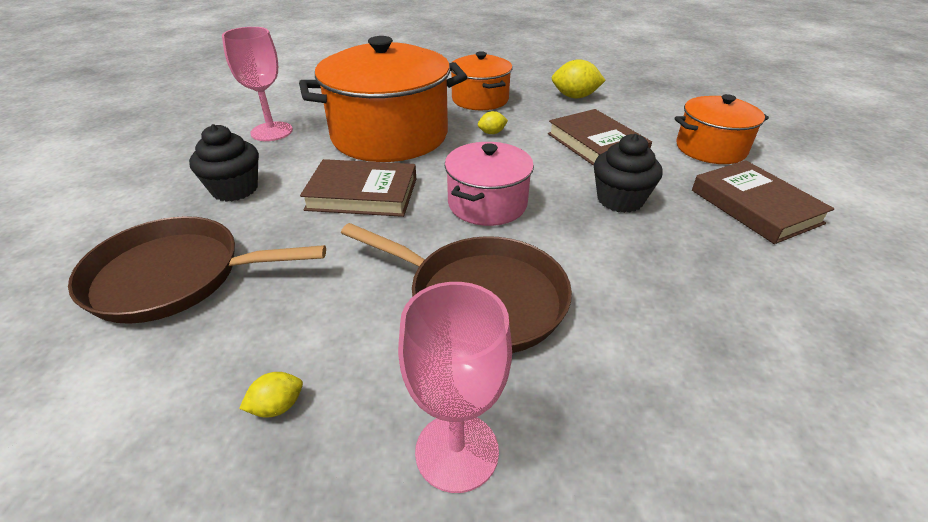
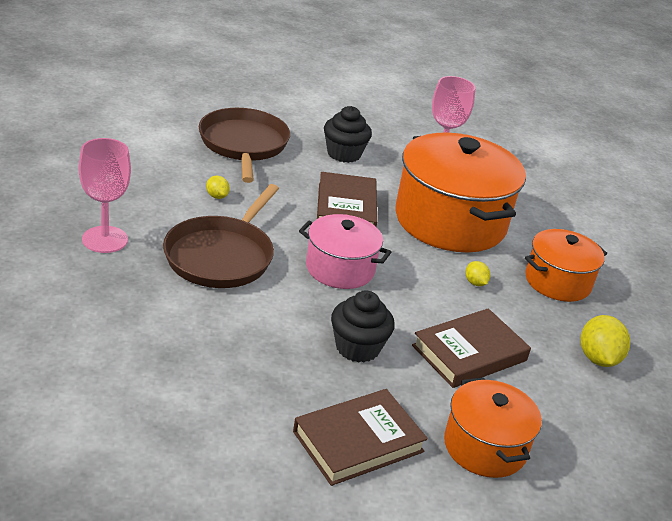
camera: 80 degrees right, 5 degrees down
(277, 406) = (141, 186): yellow lemon -> yellow lemon (217, 196)

